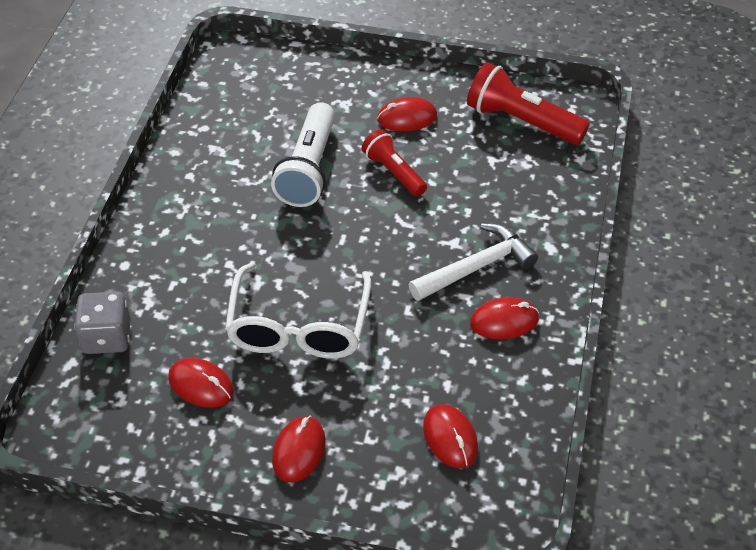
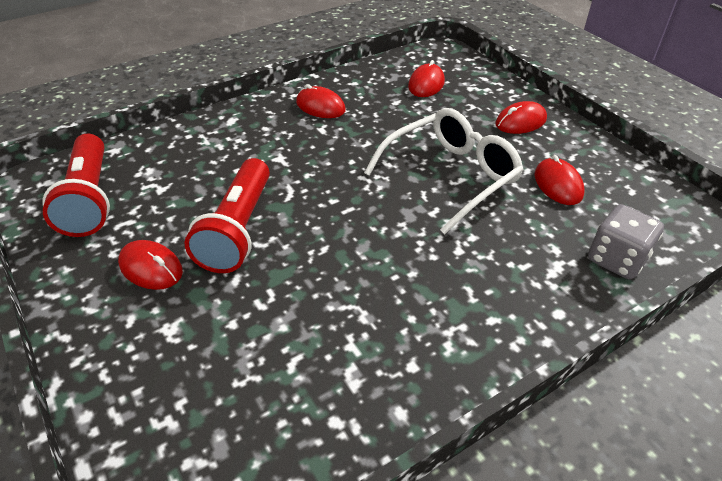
camera: 135 degrees left, 5 degrees down
(309, 169) = (296, 283): white flashlight -> none
(393, 172) = (238, 230): red flashlight -> red flashlight, size x1.59
(476, 267) = (289, 137): white hammer -> none

